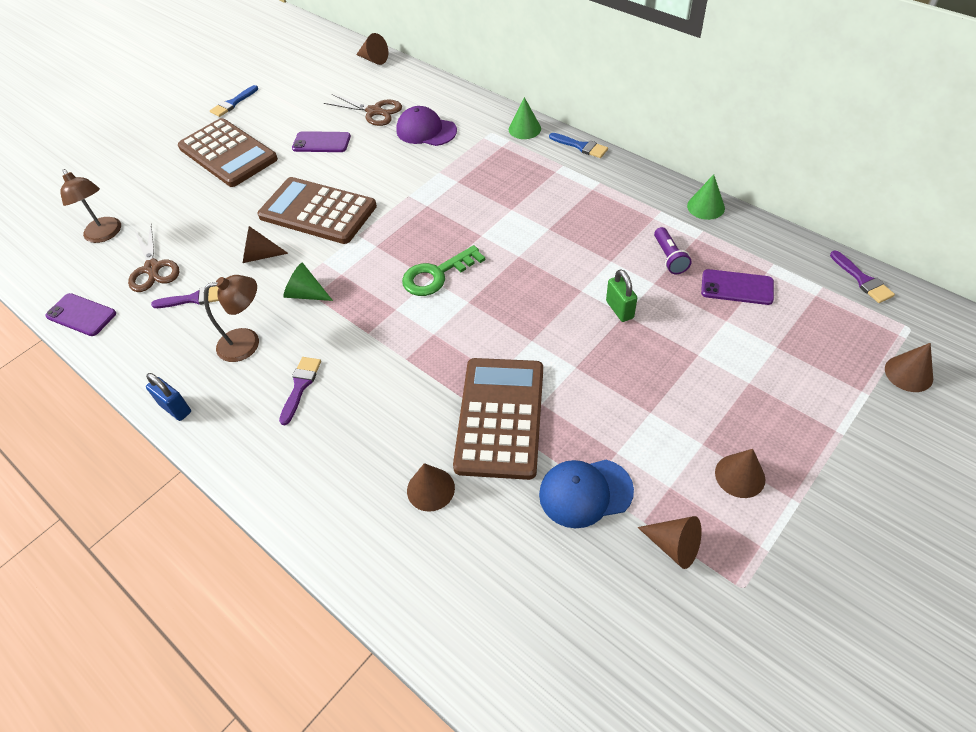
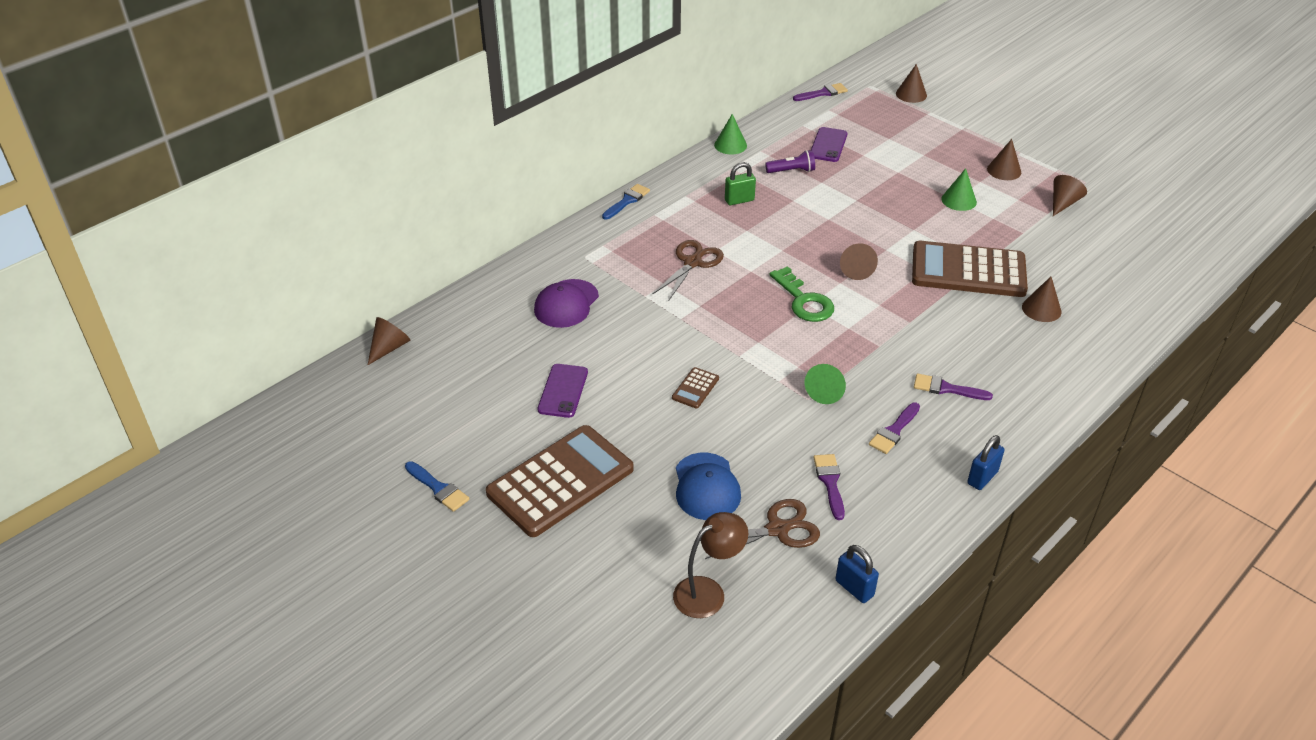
camera: 90 degrees left, 10 degrees down
(81, 315) = (854, 588): purple phone -> blue padlock
(248, 342) = (894, 431): brown lamp -> purple brush
(260, 256) = (764, 432): brown cone -> brown cone (855, 269)
(318, 211) = (695, 388): brown calculator -> brown calculator, size x0.41
(374, 111) = (512, 346): brown scissors -> brown scissors (692, 262)
(524, 129) = (586, 234): green cone -> green cone (959, 200)
(585, 492) = (1030, 235): blue cap -> blue cap (706, 487)
(619, 309) = (851, 202): green padlock -> green padlock (739, 200)

